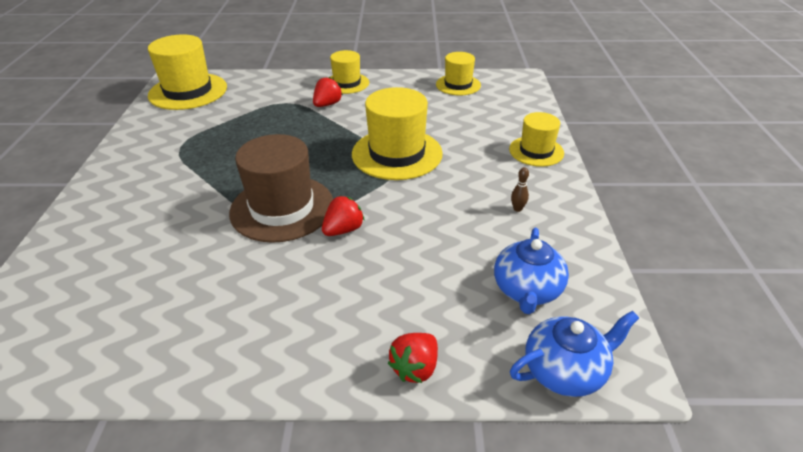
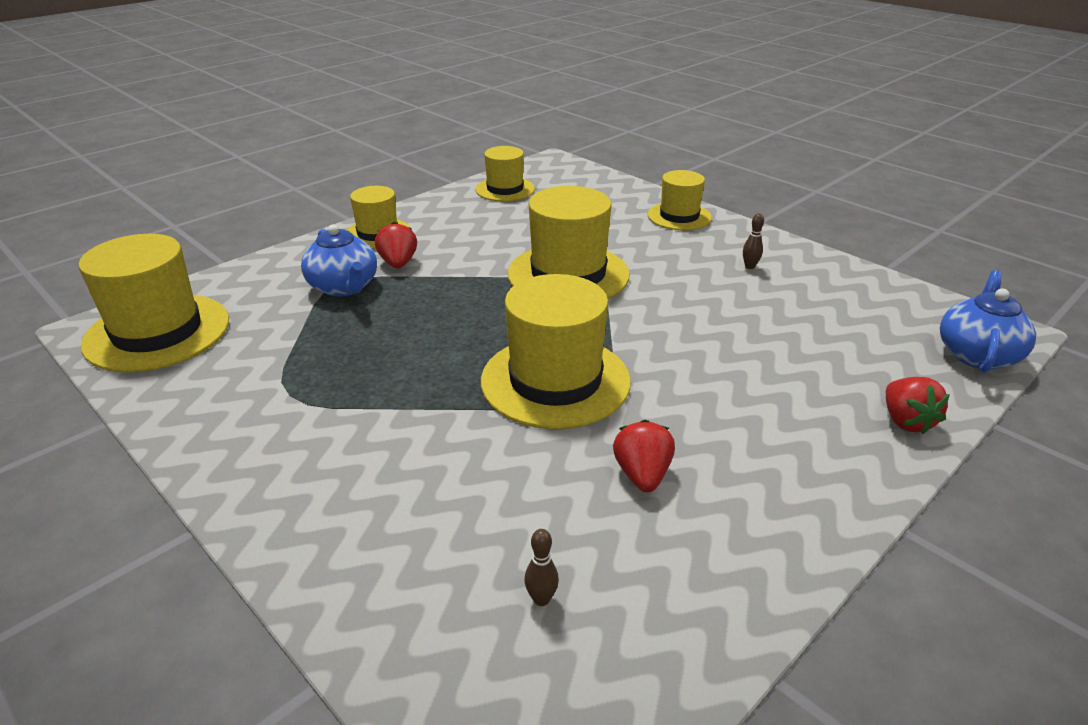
camera: 45 degrees left, 5 degrees down
(98, 300) = (541, 599): none -> brown bowling pin
(282, 208) = (555, 381): brown hat -> yellow hat
(343, 230) = (652, 363): red strawberry -> red strawberry (642, 475)
(527, 290) = (864, 319): blue teapot -> blue teapot (344, 287)

